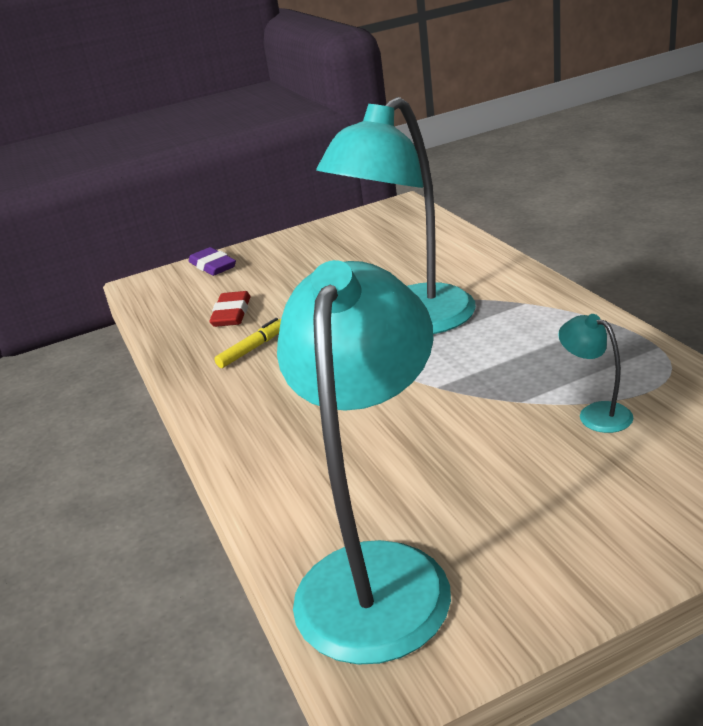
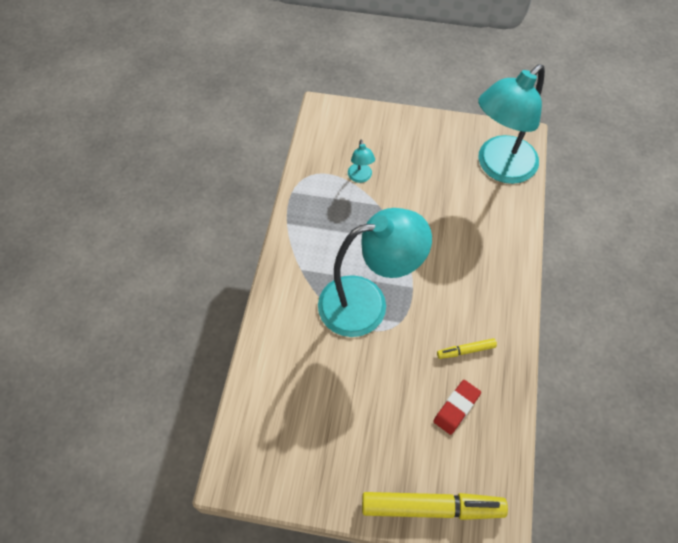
camera: 150 degrees left, 30 degrees up
(212, 266) = (432, 507): purple eraser -> yellow marker

